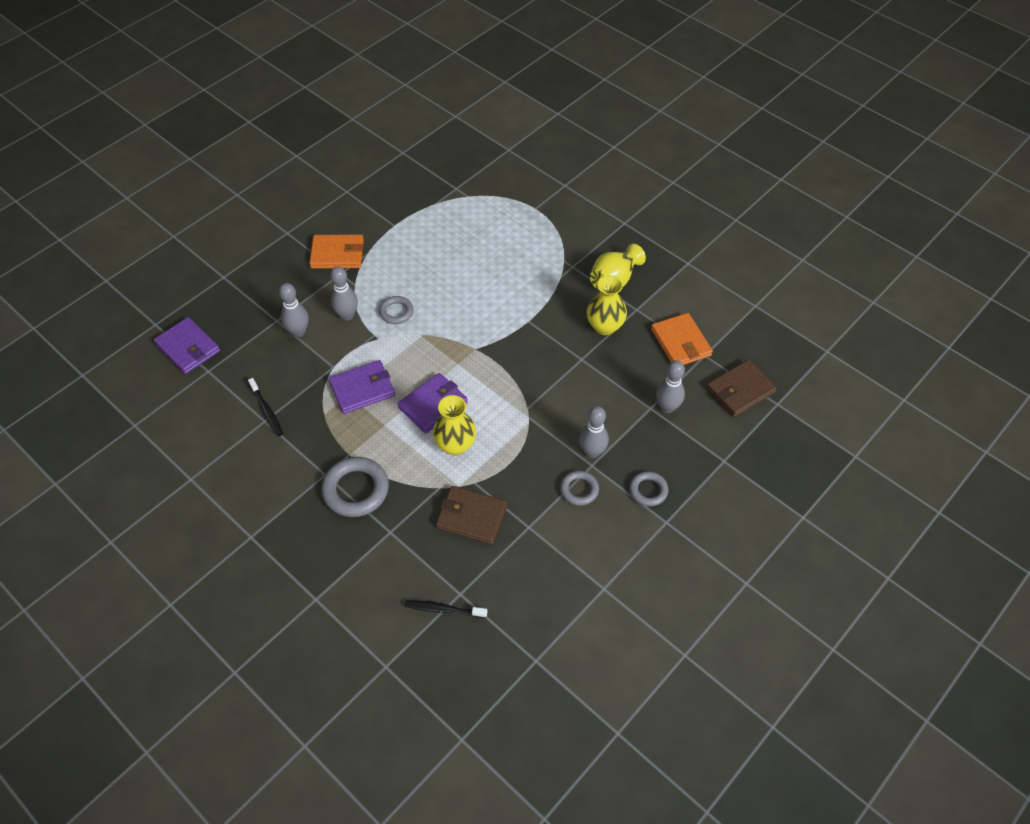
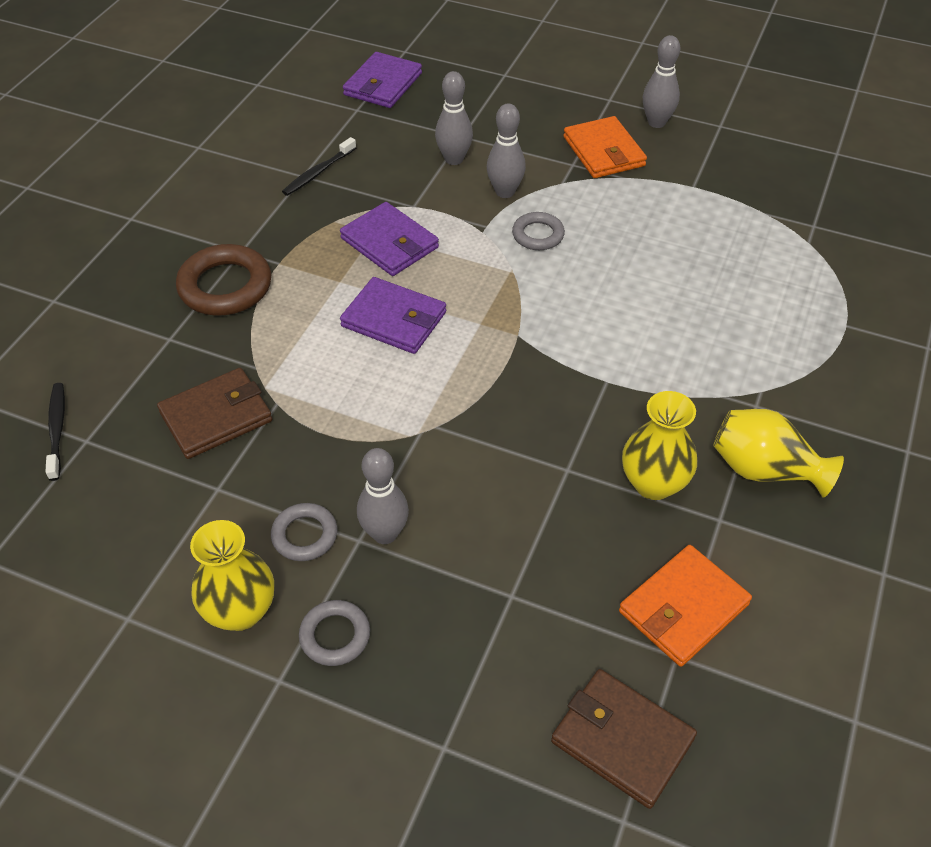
camera: 70 degrees right, 5 degrees down
(356, 490) = (225, 286): grey ring -> brown ring
(455, 445) = (334, 363): yellow vase -> yellow vase (240, 611)
(471, 517) = (216, 416): brown wallet -> brown wallet turned 60 degrees clockwise
(667, 407) = (524, 622): grey bowling pin -> grey bowling pin (656, 122)

